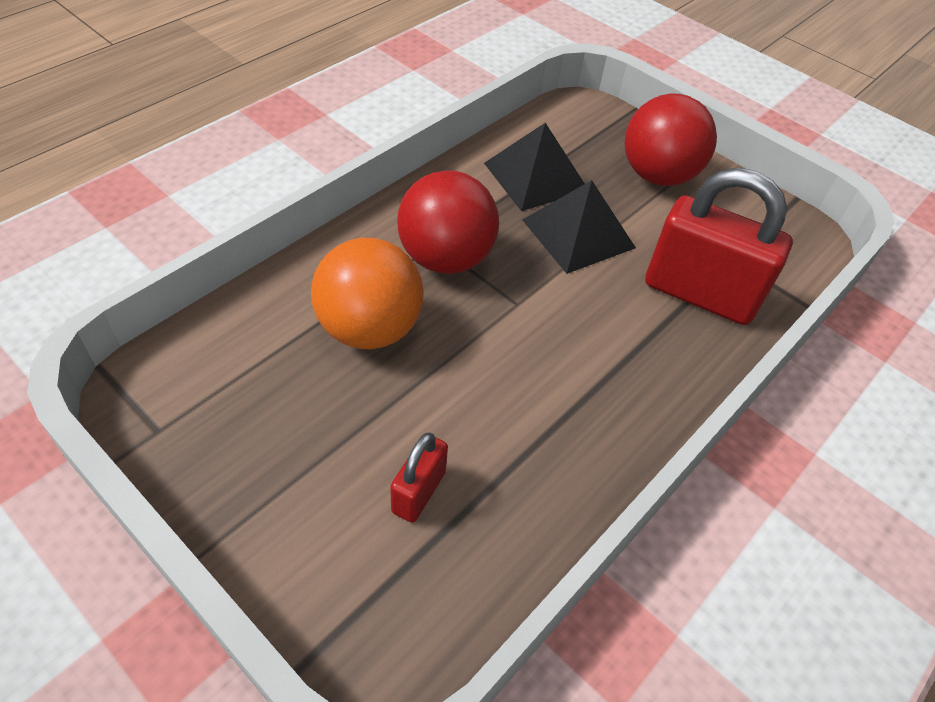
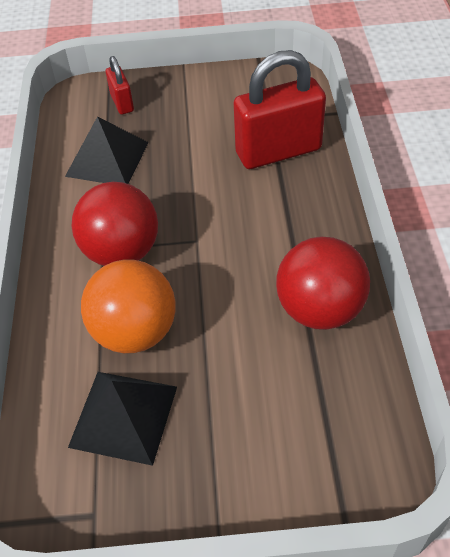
camera: 40 degrees left, 0 degrees up
(418, 492) = (283, 387): red padlock -> red padlock (122, 103)
(578, 233) = (176, 172): black pyramid -> black pyramid (124, 416)
(658, 175) = (174, 102): red ball -> red ball (319, 309)

